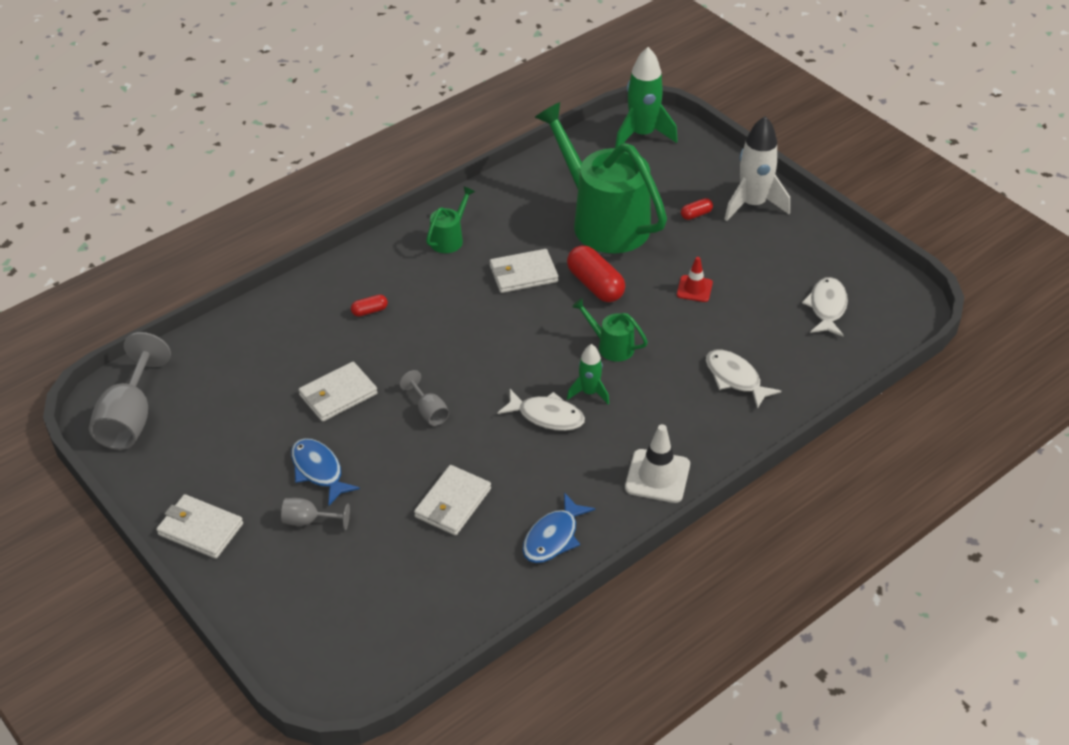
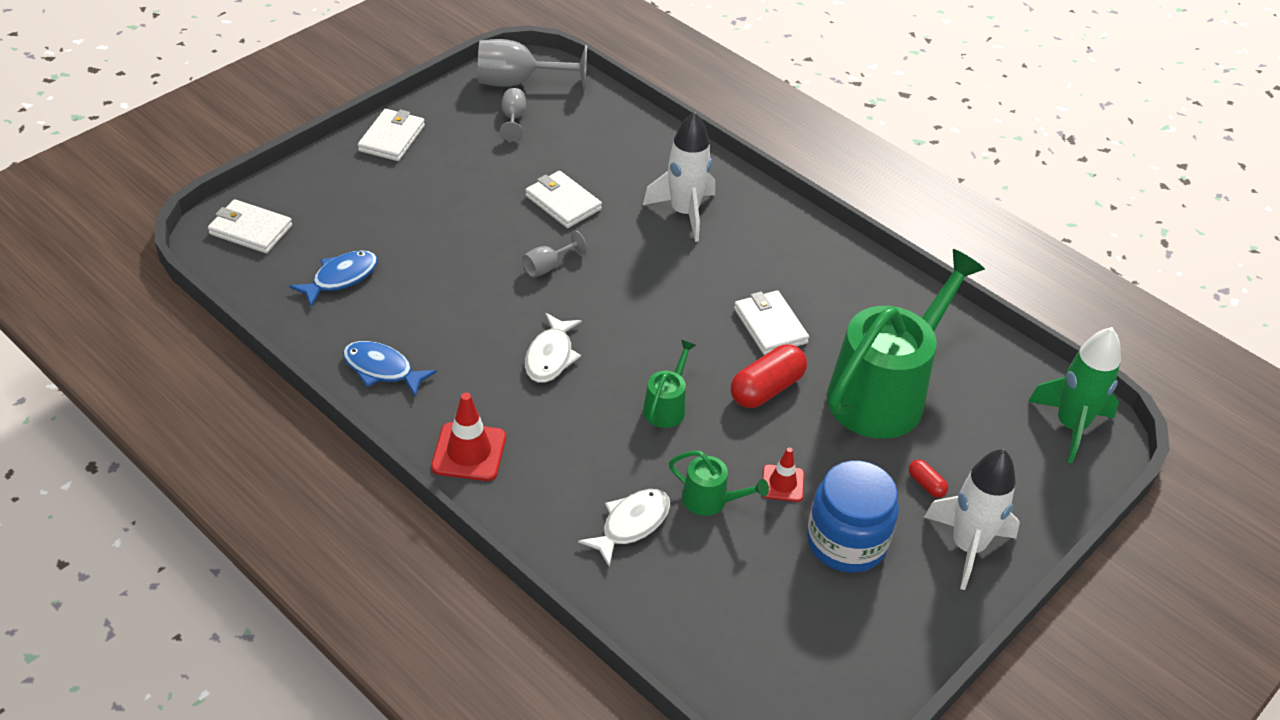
camera: 80 degrees right, 0 degrees up
(308, 521) = (402, 200): grey goblet -> grey goblet (513, 118)
(319, 471) = (463, 200): blue fish -> blue fish (341, 278)
(369, 311) = (684, 213): red capsule -> white rocket
(449, 238) = (813, 262): green watering can -> green watering can (711, 500)
(453, 503) = (426, 293): white wallet -> white wallet (250, 230)
(589, 392) = (590, 390): green rocket -> none
(657, 476) = (469, 452): white traffic cone -> red traffic cone
(750, 263) = (846, 542): none -> blue jar
(827, 307) = (780, 627): white fish -> none

